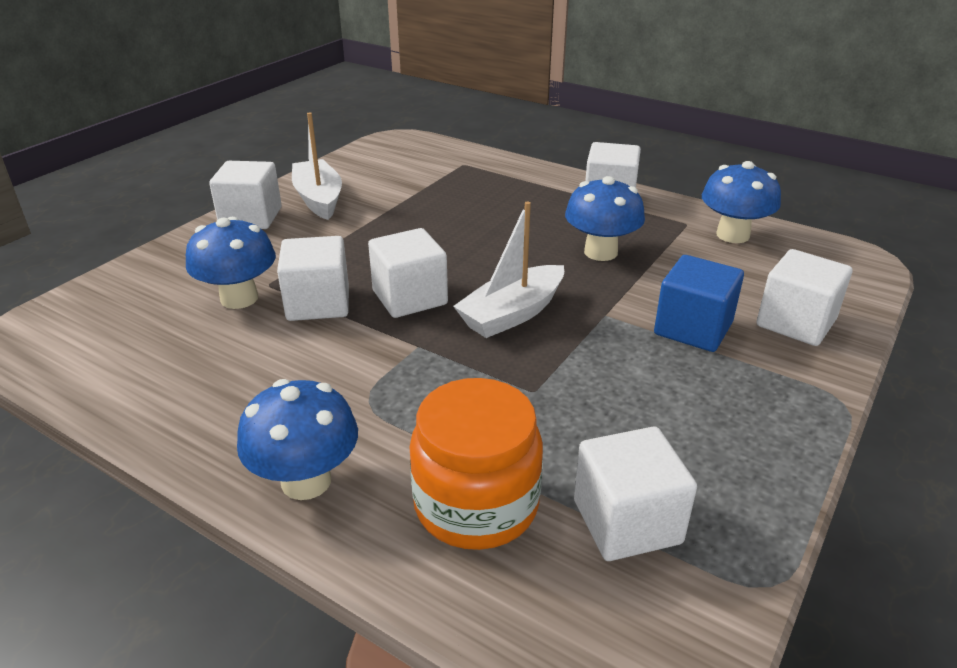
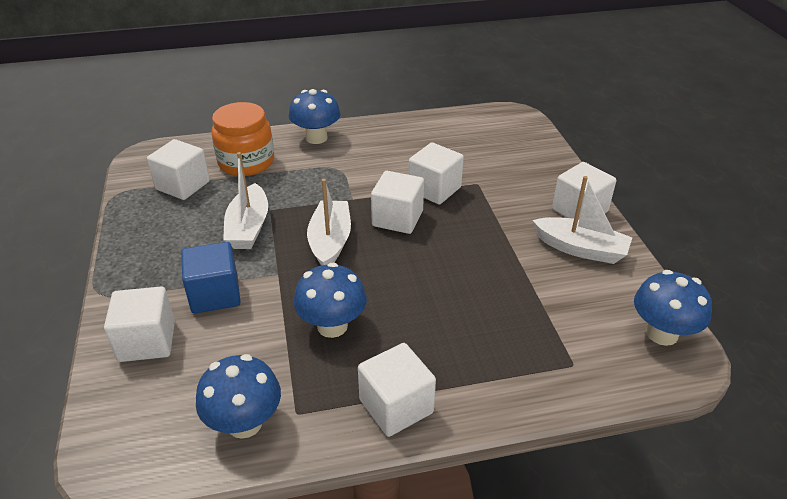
camera: 135 degrees right, 5 degrees up
(239, 298) = (473, 170): blue mushroom -> blue mushroom (662, 333)
(587, 382) = (248, 227): none -> white boat

